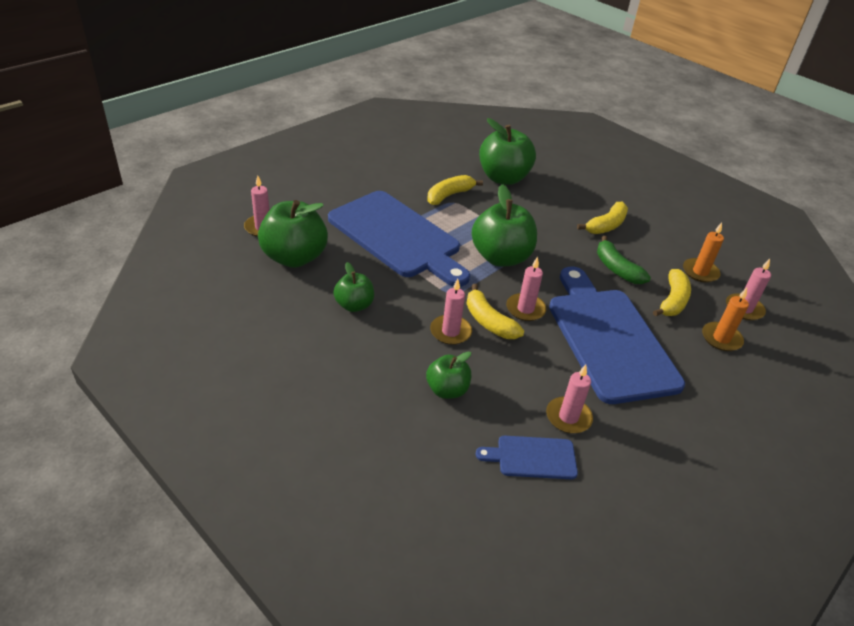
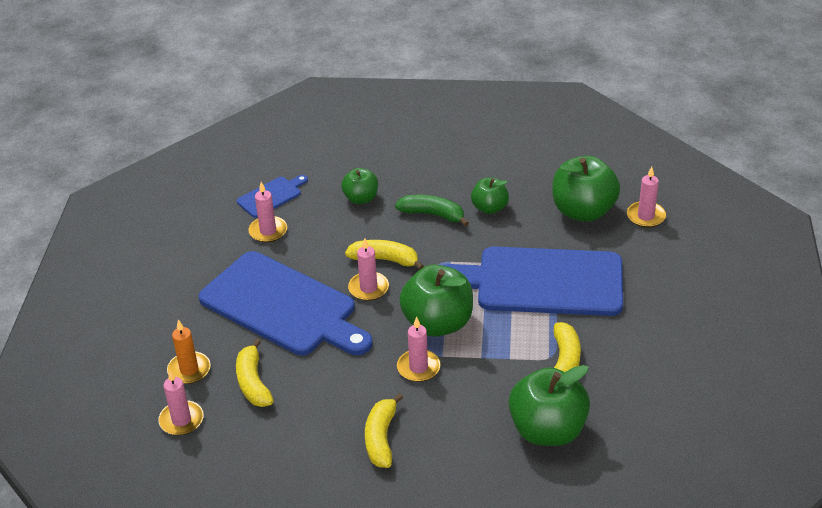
camera: 145 degrees right, 0 degrees up
(450, 332) = (402, 234): pink candle -> pink candle (418, 367)
(616, 268) = (328, 385): green banana -> green banana (433, 214)
(700, 272) = (246, 440): orange candle -> none

